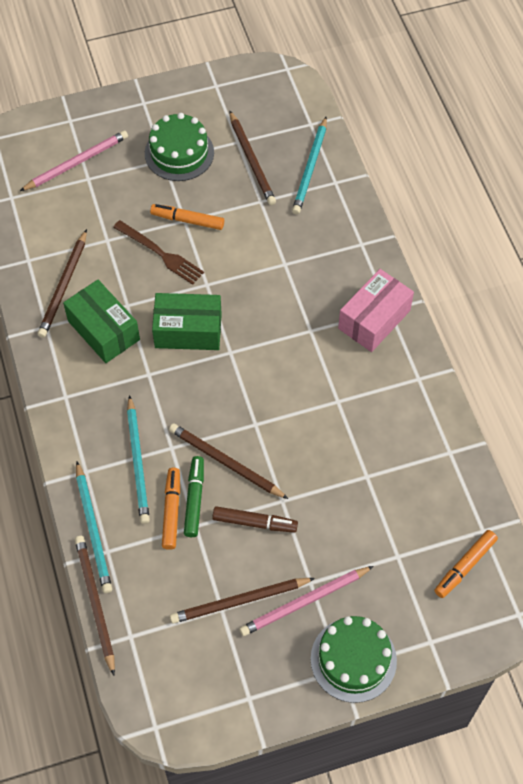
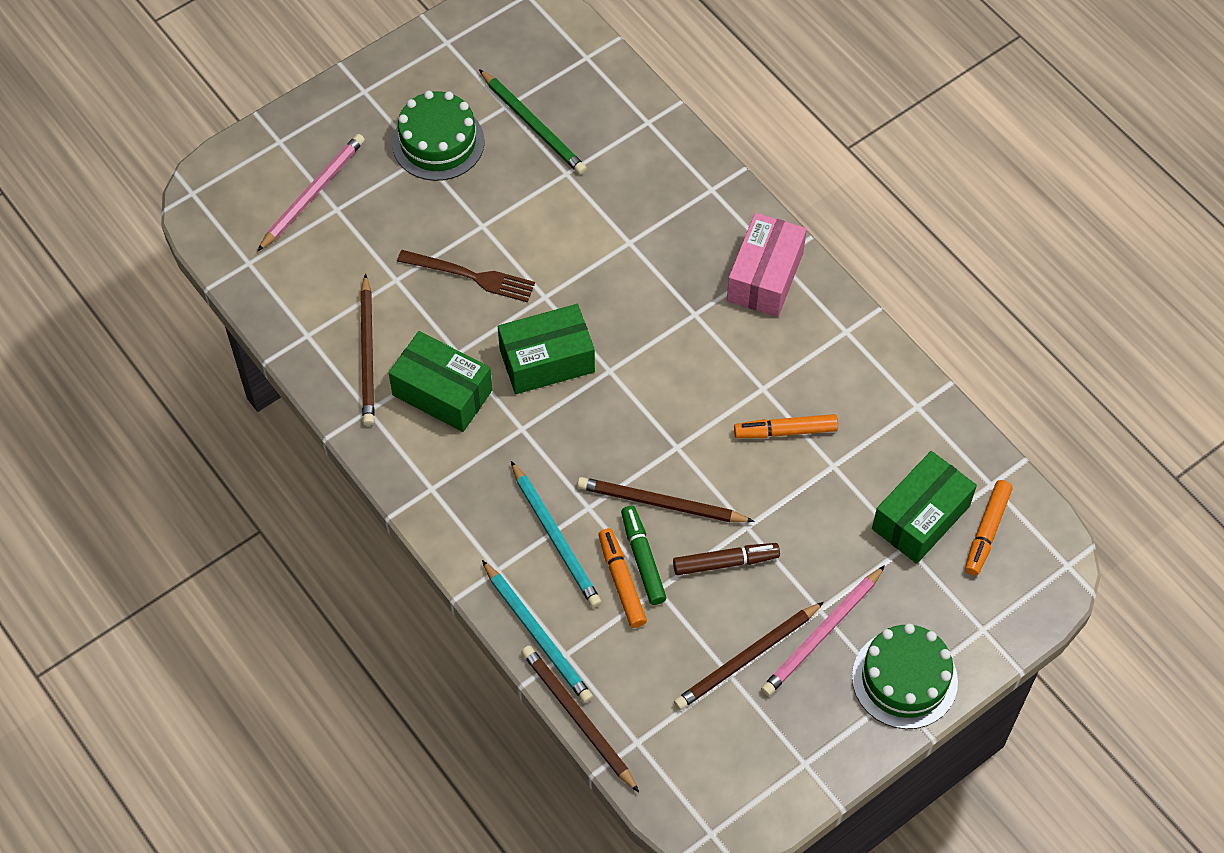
camera: 20 degrees left, 0 degrees up
(187, 220) = (486, 224): orange marker -> orange marker (785, 431)
(252, 160) = (533, 125): brown pencil -> green pencil
(310, 168) = (610, 113): turquoise pencil -> none
(417, 538) = (920, 517): none -> green box

